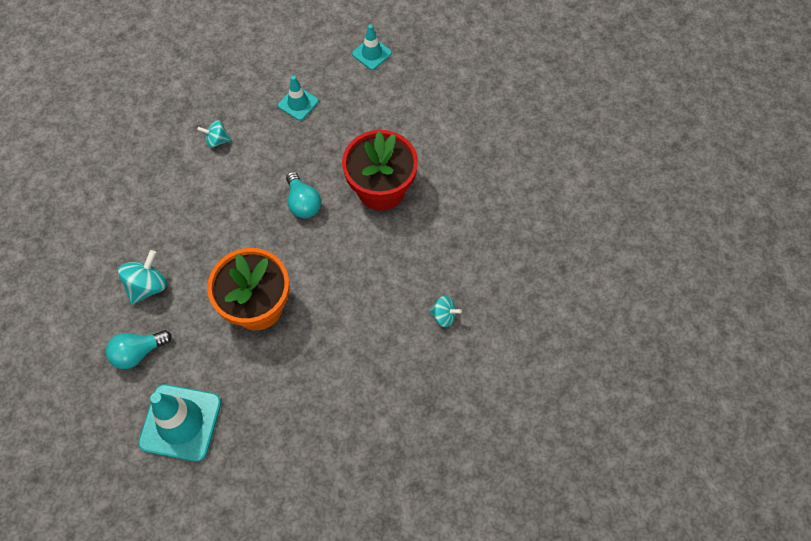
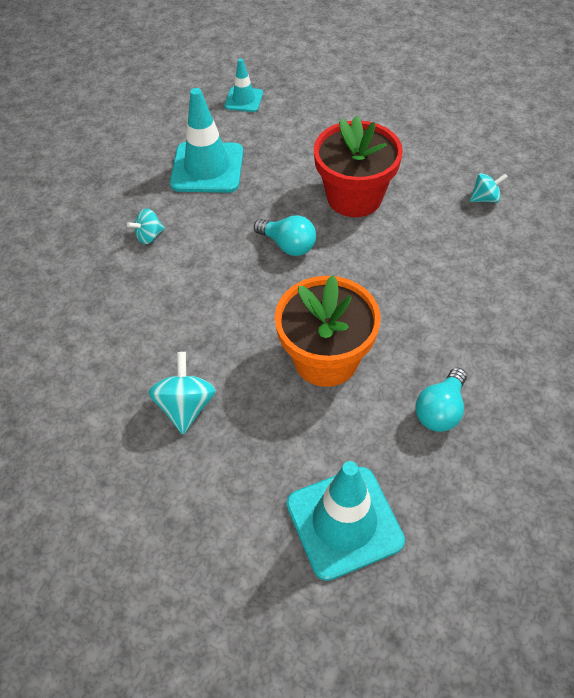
camera: 30 degrees left, 10 degrees down
(138, 352) = (232, 479): turquoise light bulb -> turquoise light bulb (440, 410)
(298, 103) = (207, 168): turquoise traffic cone -> turquoise traffic cone, size x1.85
(444, 316) = (514, 267): turquoise spinning top -> turquoise spinning top (485, 198)

